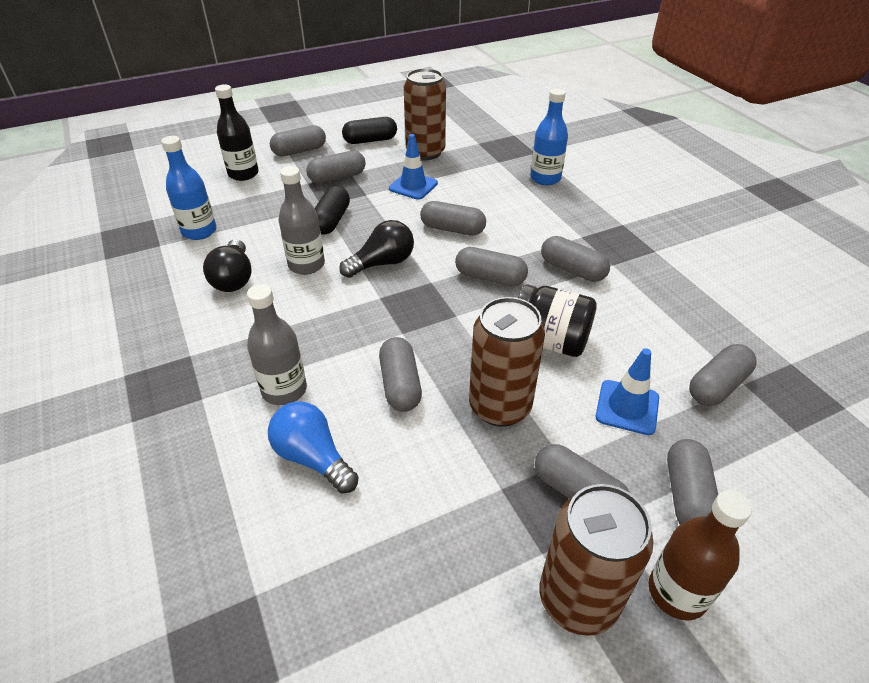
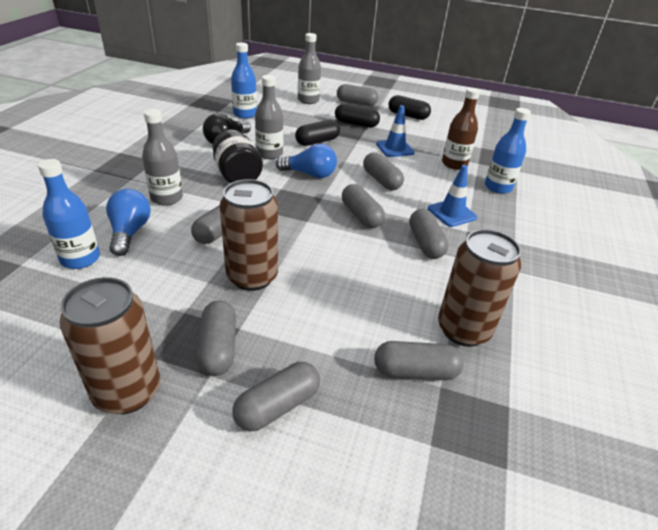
camera: 40 degrees right, 5 degrees down
(243, 174) = (308, 100): black bottle -> grey bottle
(312, 529) = (80, 259): none -> blue bottle
(337, 177) = (356, 124): grey capsule -> black capsule
(382, 263) = (310, 174): black light bulb -> blue light bulb
(425, 152) = (433, 136): brown can -> brown can (463, 330)
(549, 341) = (340, 268): black jar -> black jar (237, 175)
(627, 407) = (327, 333): blue traffic cone -> blue traffic cone (452, 213)
(677, 592) = (180, 442): brown bottle -> brown bottle (454, 164)

